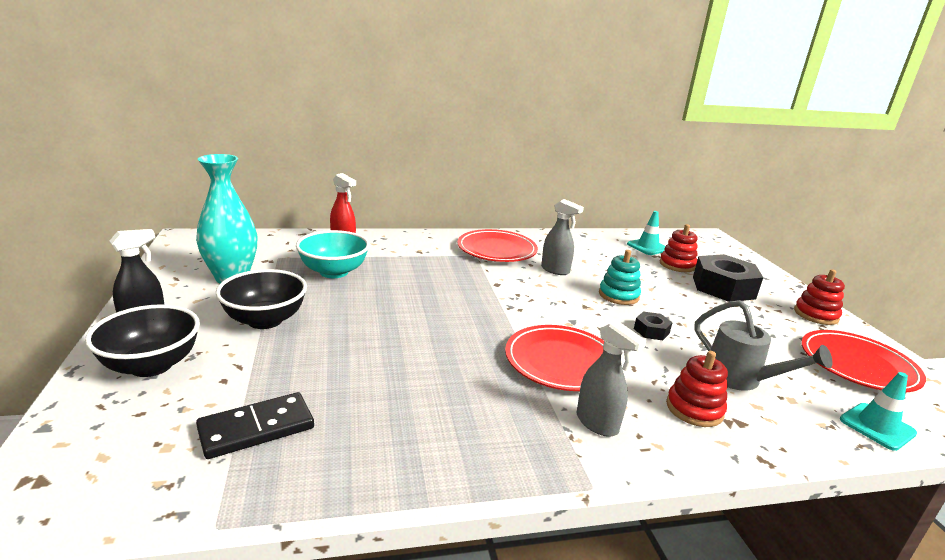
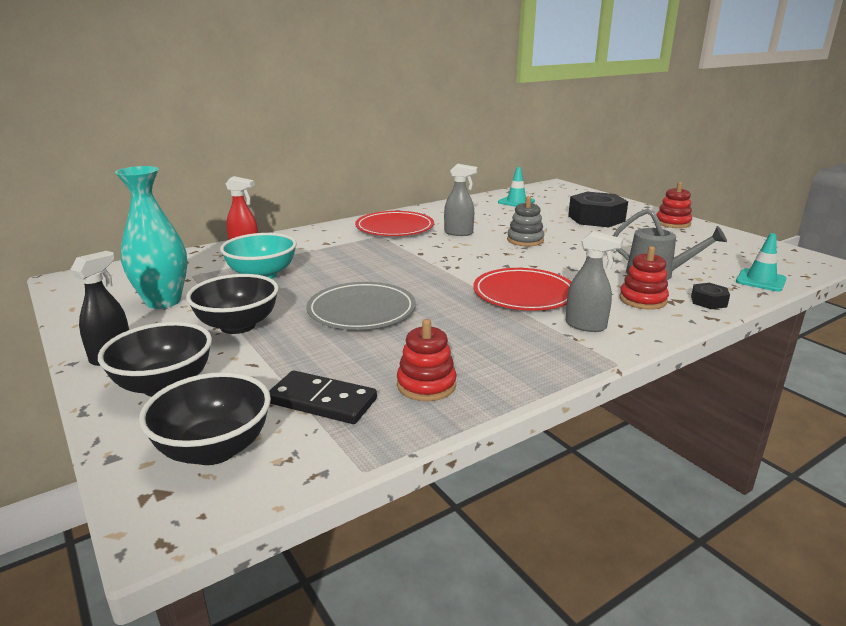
camera: 20 degrees left, 0 degrees up
(122, 449) = (214, 449): none -> black bowl
(256, 428) = (322, 401): black domino -> black domino turned 75 degrees clockwise
(383, 335) = (361, 311): none -> grey plate
(618, 295) = (525, 240): turquoise stacking toy -> grey stacking toy
(651, 331) = (570, 258): black nut -> black nut (708, 301)
(677, 265) = (549, 210): red stacking toy -> red stacking toy (426, 385)
(858, 365) = (722, 248): red plate -> none

